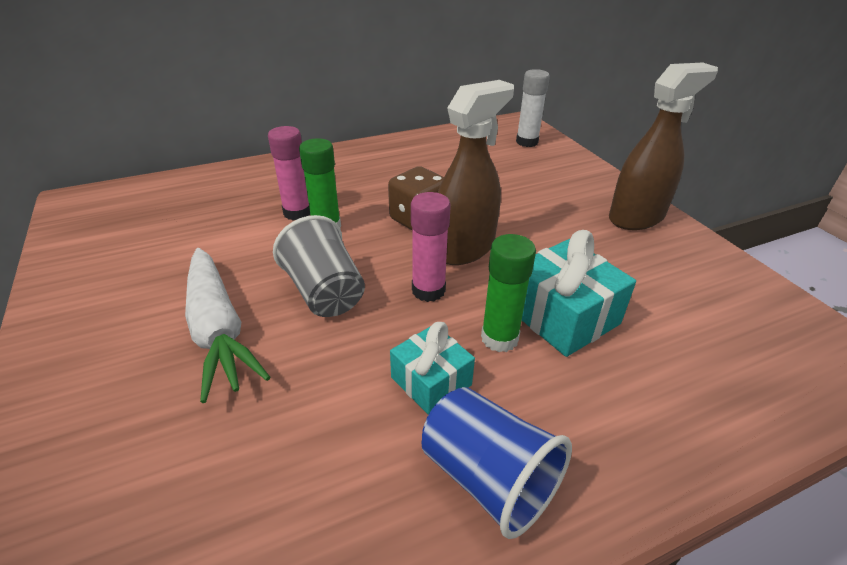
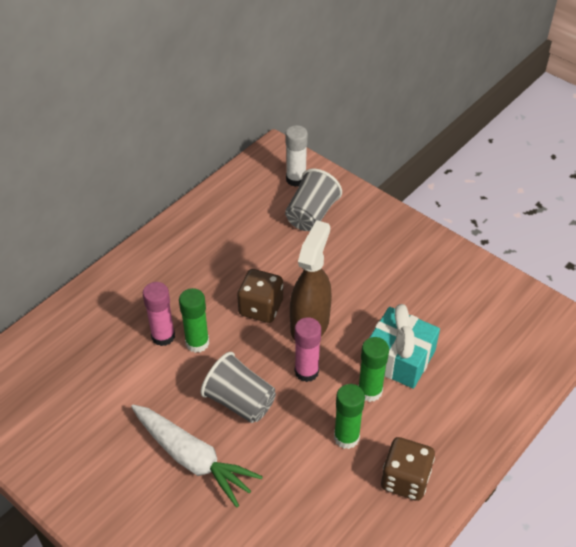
camera: 25 degrees left, 10 degrees up
(431, 381) = (346, 437): turquoise gift -> green glue stick
(488, 478) = (405, 479): blue cup -> brown dice
(526, 167) = (311, 215): none -> grey cup
(636, 217) = (413, 245): brown spray bottle -> none

